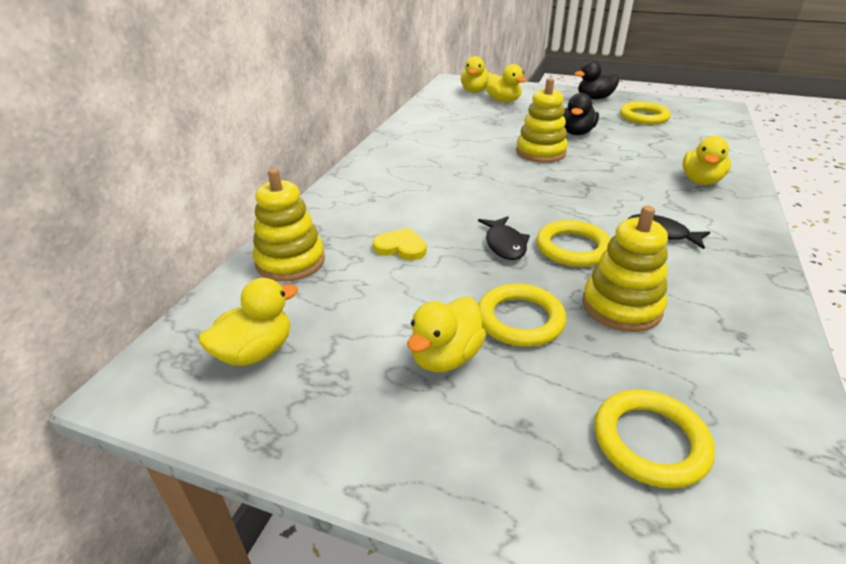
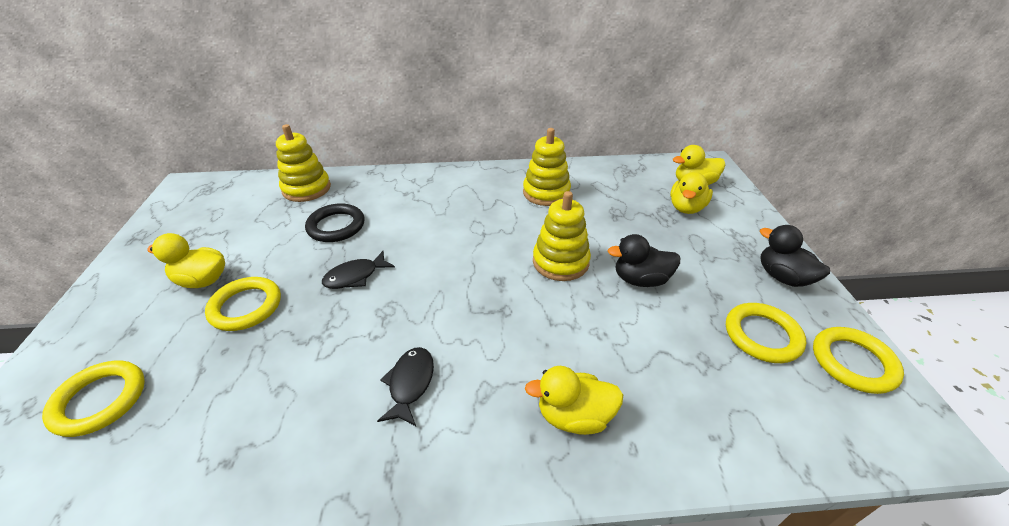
camera: 65 degrees right, 5 degrees up
(255, 352) = (210, 209): yellow duck -> none
(401, 247) = (336, 226): yellow heart -> black ring
(572, 248) = (361, 319): yellow ring -> yellow ring (853, 362)
(621, 306) = (268, 365): yellow stacking toy -> yellow stacking toy (546, 193)

